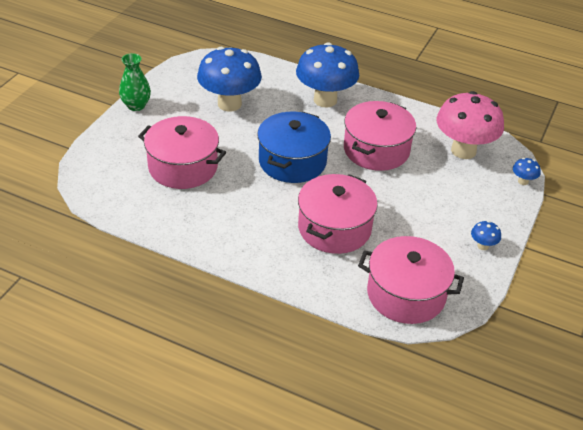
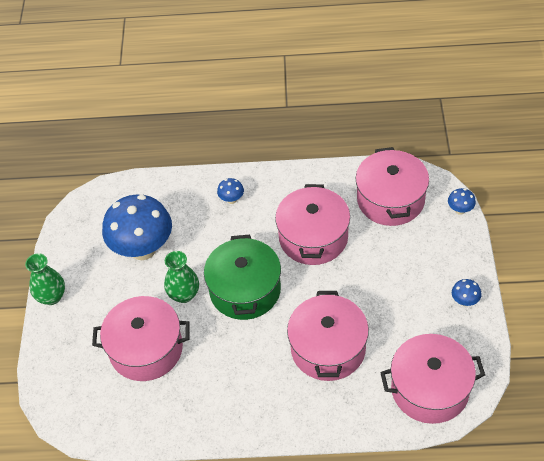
camera: 20 degrees left, 10 degrees up
(240, 145) = (184, 295): none -> green vase
(292, 161) = (245, 290): blue pot -> green pot
(325, 100) = (231, 199): blue mushroom -> blue mushroom, size x0.40
(463, 151) = (390, 200): pink mushroom -> pink pot

